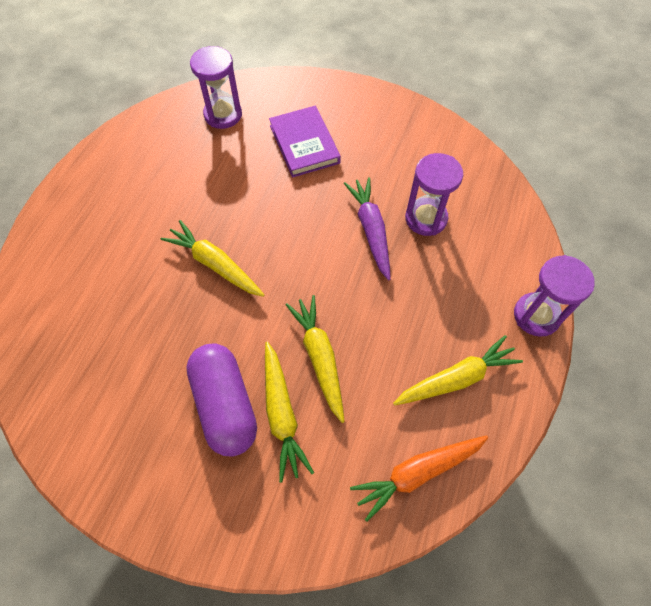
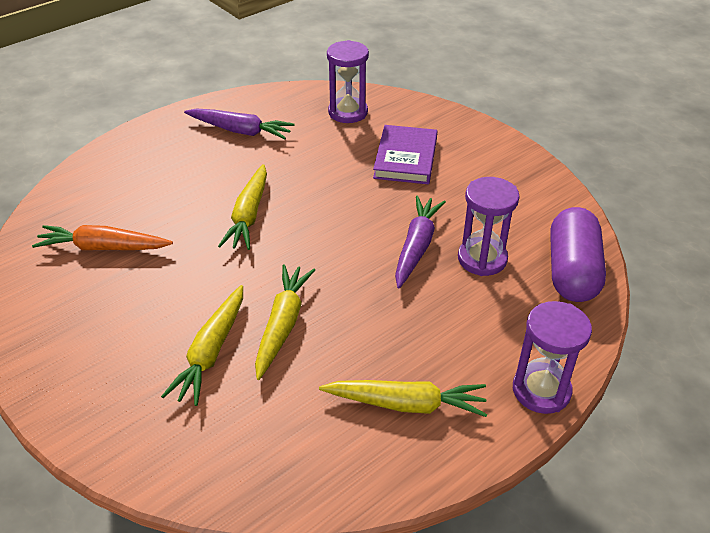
camera: 30 degrees right, 20 degrees down
(141, 176) = (240, 131): none -> purple carrot
(215, 264) = (249, 215): yellow carrot -> yellow carrot turned 150 degrees counterclockwise
(225, 405) = (168, 321): purple capsule -> purple capsule (571, 271)
(417, 473) = (299, 464): orange carrot -> orange carrot (103, 247)

